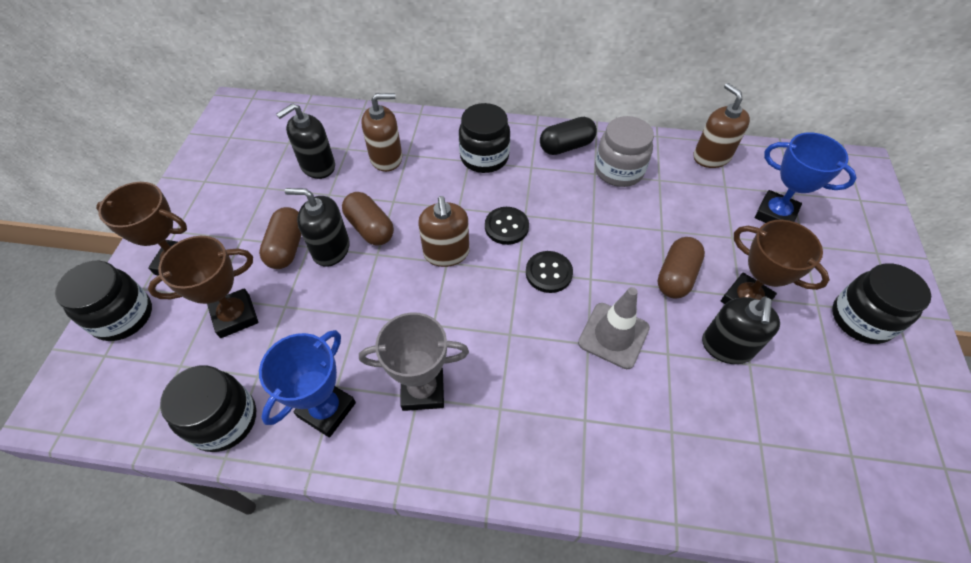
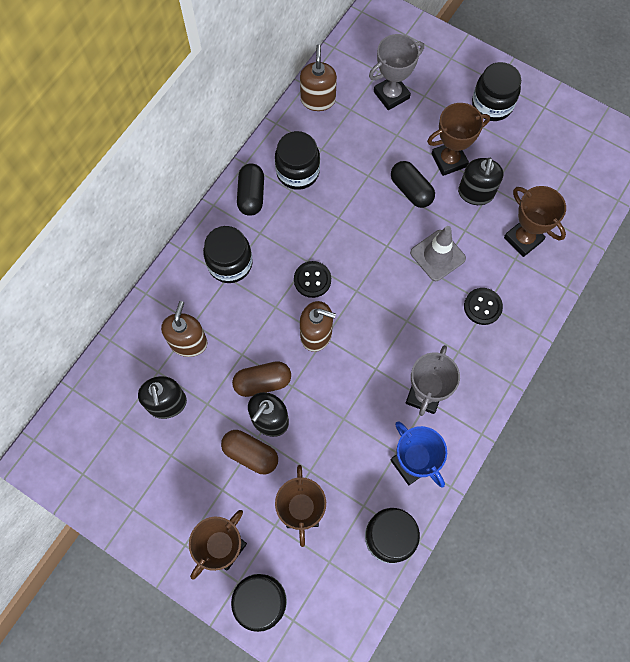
camera: 65 degrees left, 15 degrees up
(548, 273) = (369, 271): black button -> black button (482, 307)
(618, 171) = (297, 172): grey jar -> black jar
(676, 276) = (411, 190): brown capsule -> black capsule
(707, 431) = (523, 239): none -> brown trophy
(711, 157) = (318, 100): brown soap dispenser -> brown soap dispenser turned 90 degrees clockwise
(726, 346) = (475, 193): black soap dispenser -> black soap dispenser turned 60 degrees clockwise
(775, 214) = (391, 95): blue trophy -> grey trophy

